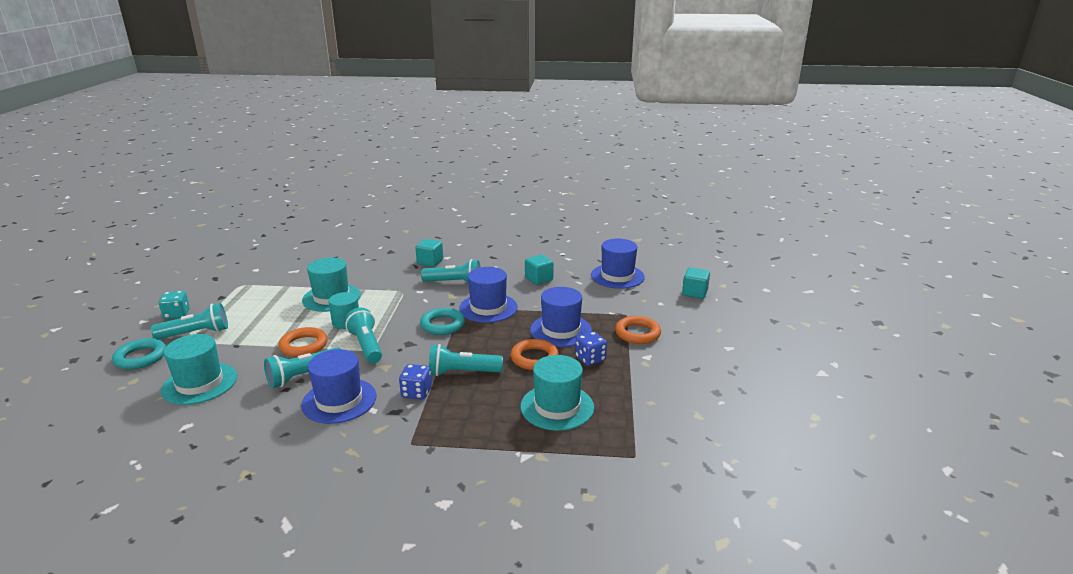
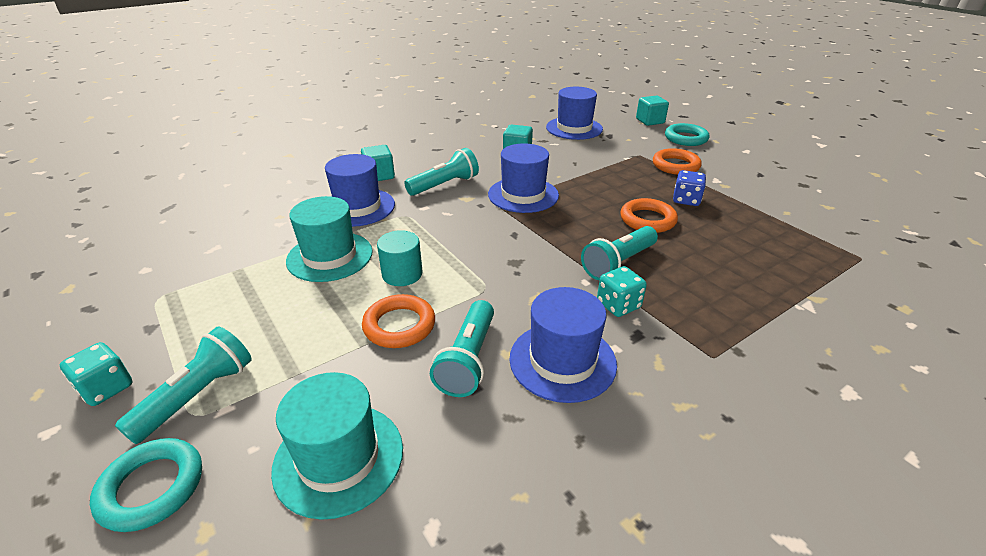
camera: 40 degrees left, 10 degrees up
(366, 345) = (474, 287): turquoise flashlight -> none
(416, 392) = (618, 305): blue dice -> turquoise dice
(442, 325) = (512, 228): turquoise ring -> turquoise ring (685, 138)
(557, 407) = (744, 251): turquoise hat -> none
(561, 330) = (619, 187): blue hat -> blue hat (358, 207)

